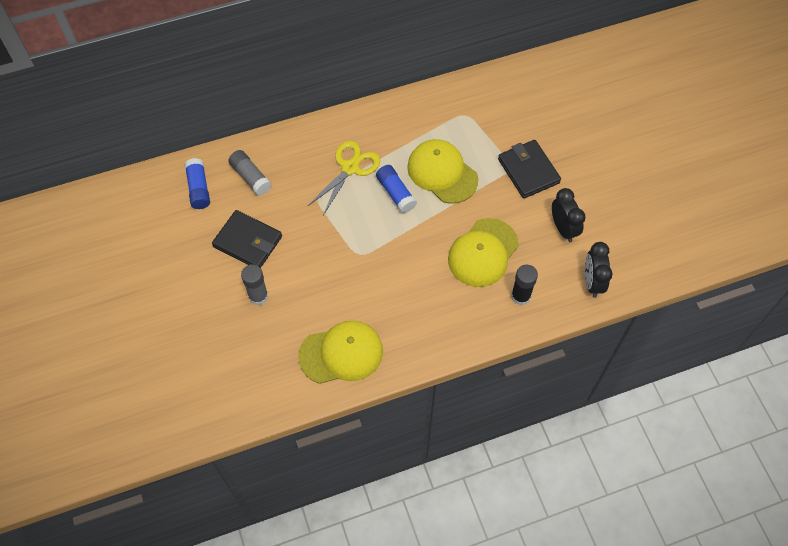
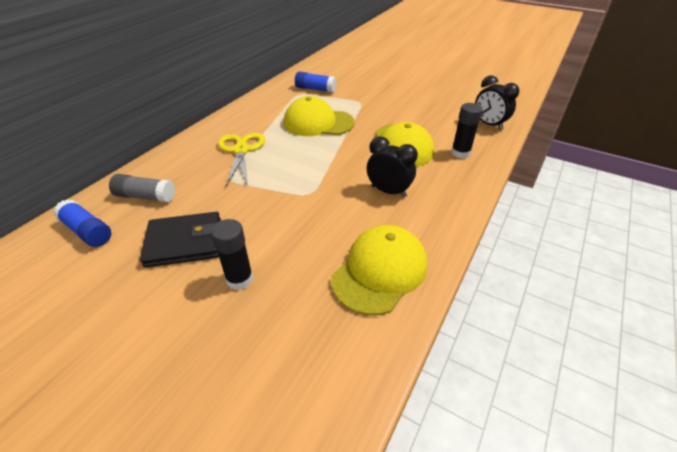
camera: 40 degrees left, 20 degrees down
(258, 296) = (239, 279): grey glue stick -> black glue stick
(395, 193) = (296, 147): blue glue stick -> blue glue stick (315, 89)
(528, 171) = (374, 99): black wallet -> none
(563, 228) = (433, 111): black clock -> black clock (388, 191)

